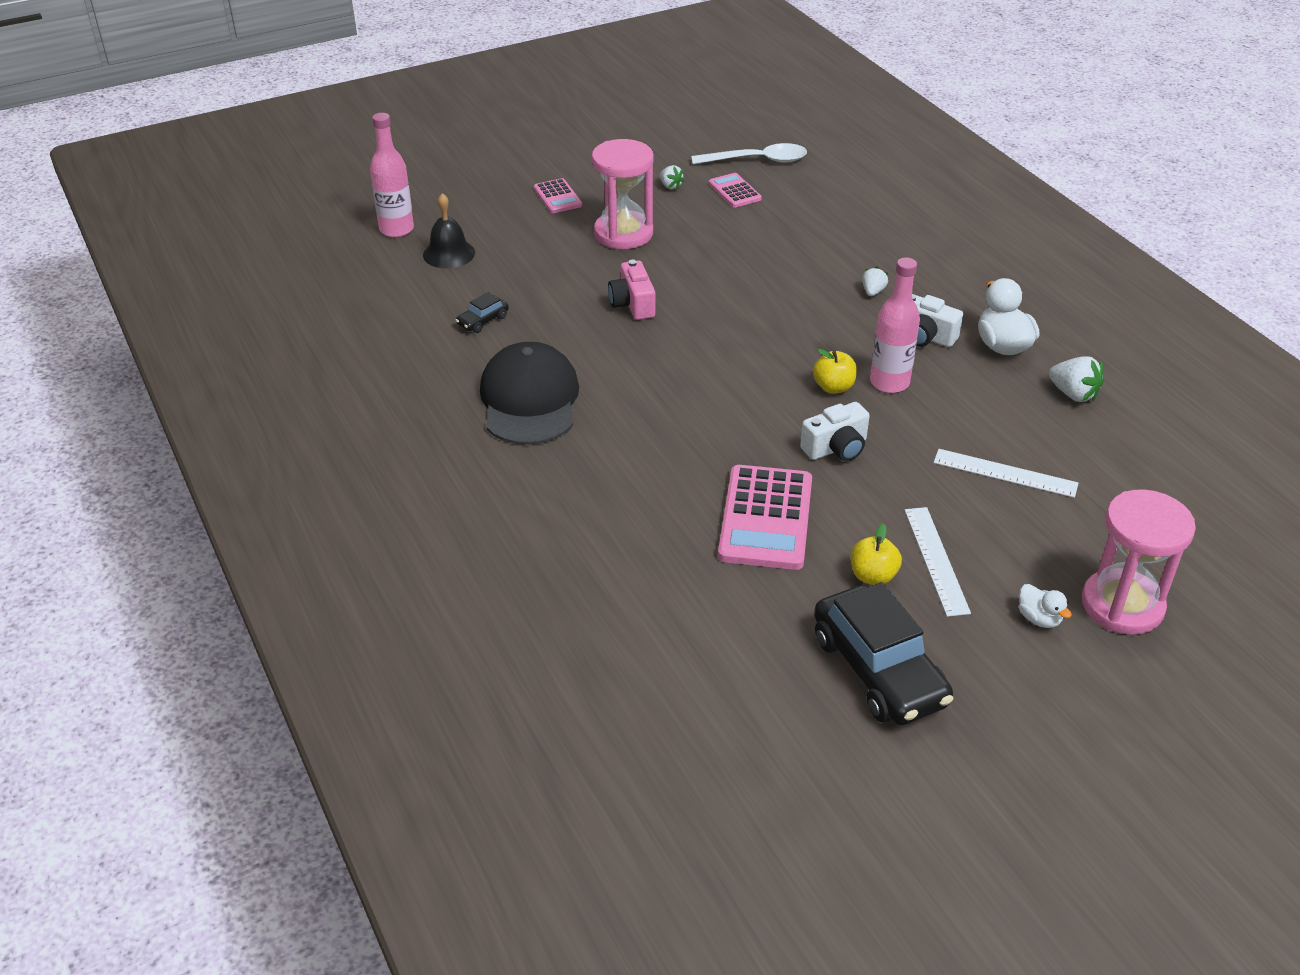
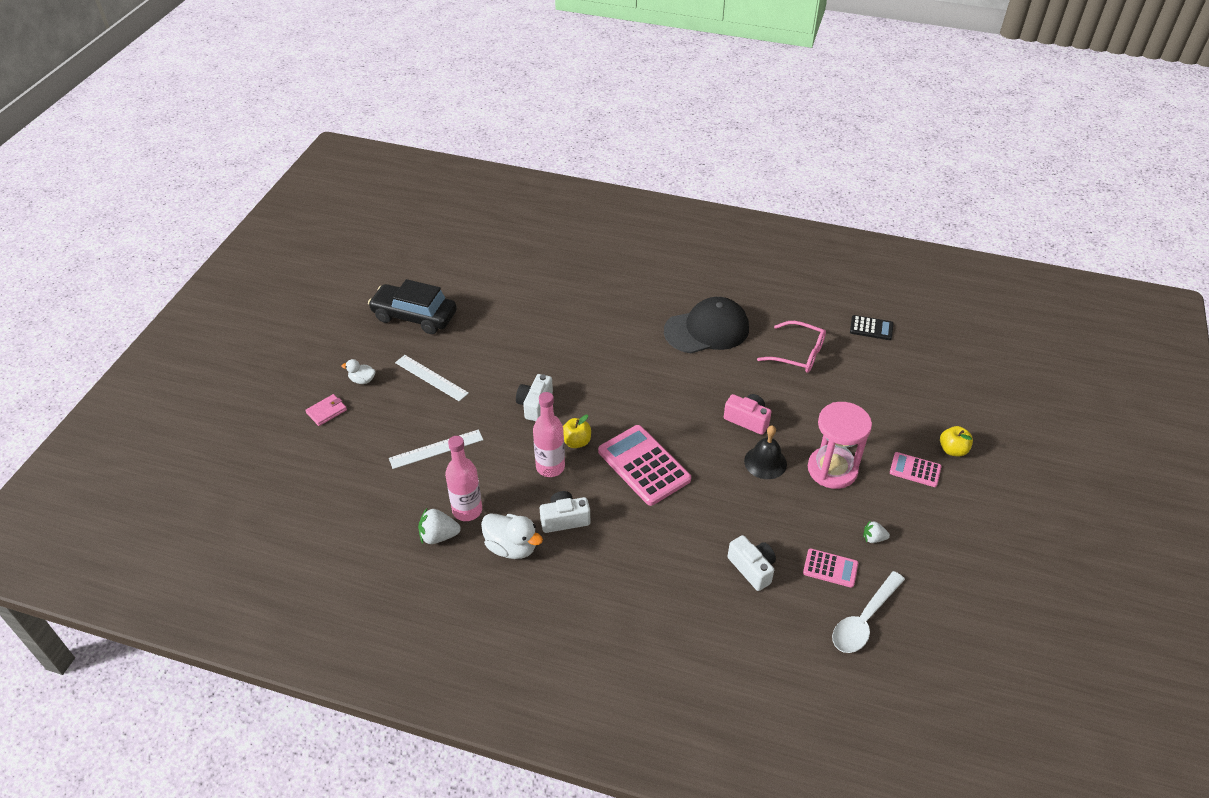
camera: 135 degrees right, 5 degrees up
(370, 296) = (871, 328): none -> black calculator
(396, 229) = (942, 375): pink bottle -> pink bottle (467, 510)
(449, 253) = (888, 381): black bell -> black bell (765, 462)
(483, 321) = (798, 354): black car -> pink glasses
(529, 400) = (707, 330): black cap -> black cap turned 60 degrees counterclockwise
(766, 518) = (527, 347): pink calculator -> pink calculator (644, 465)
(797, 222) = (752, 568): none -> white camera
(873, 292) = (633, 536): white strawberry -> none
(873, 576) = (453, 352): yellow apple -> yellow apple (952, 450)
(1122, 605) = (326, 411): pink hourglass -> pink wallet

